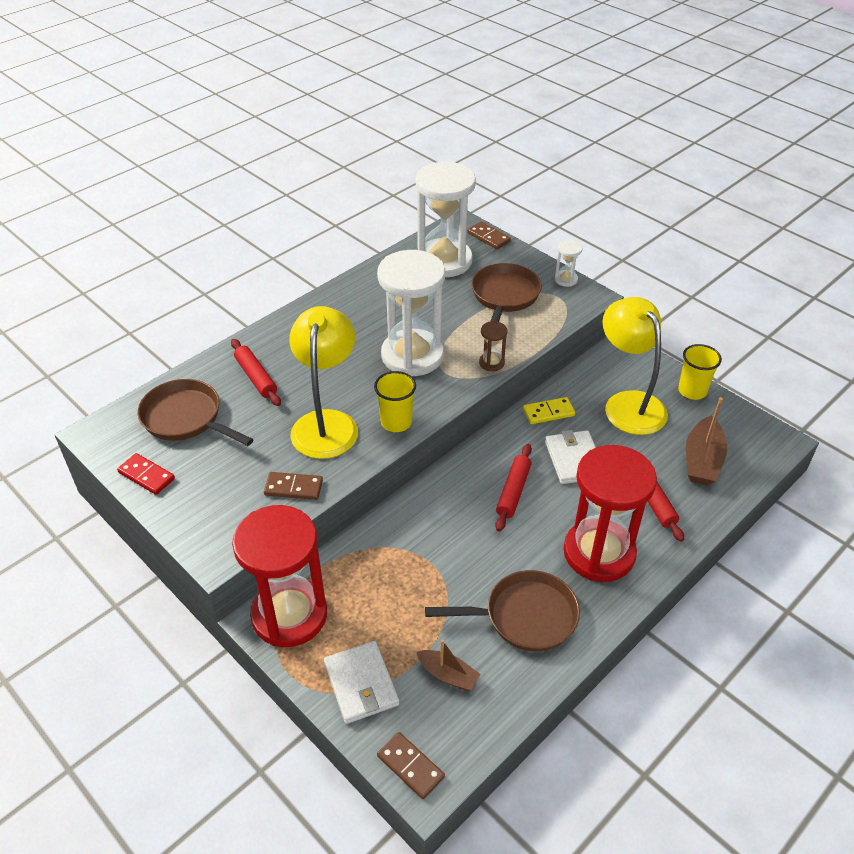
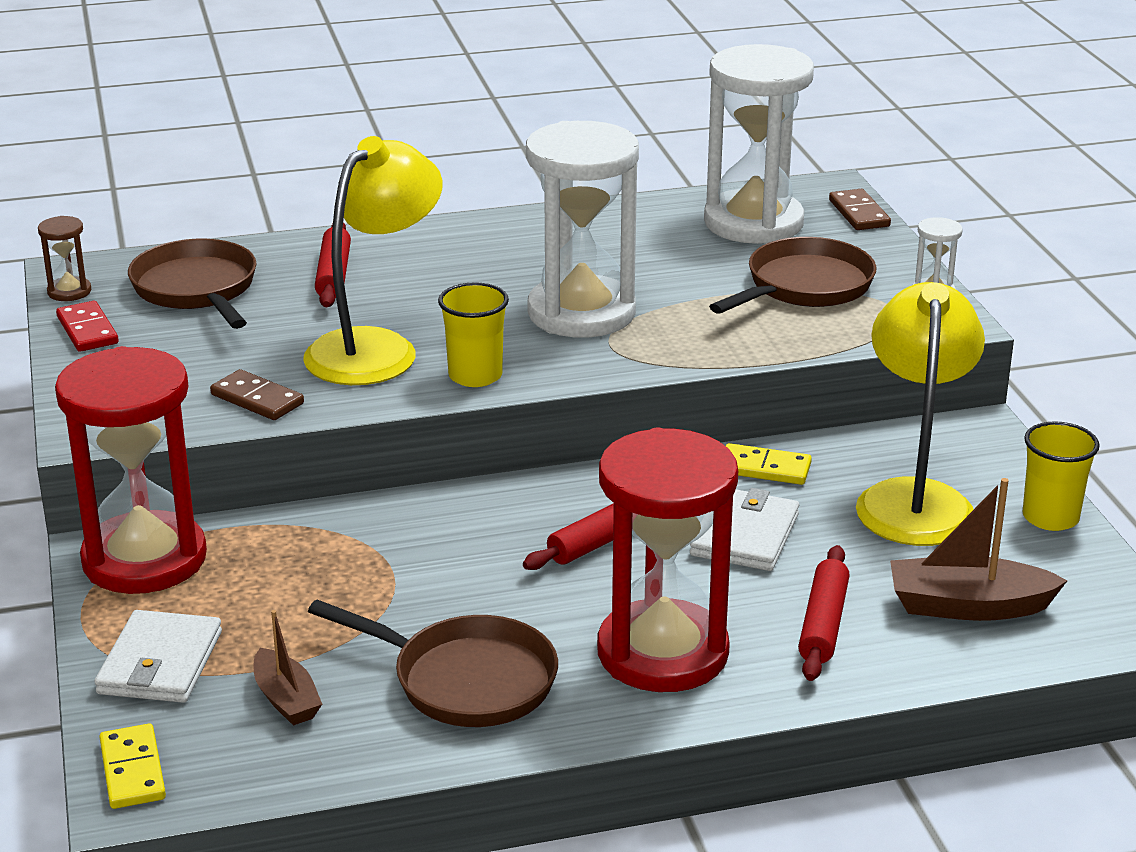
camera: 30 degrees right, 15 degrees down
(410, 766) = (133, 770): brown domino -> yellow domino
(491, 363) = (695, 354): brown hourglass -> brown hourglass (69, 291)
(702, 460) = (968, 606): brown boat -> brown boat turned 45 degrees clockwise

